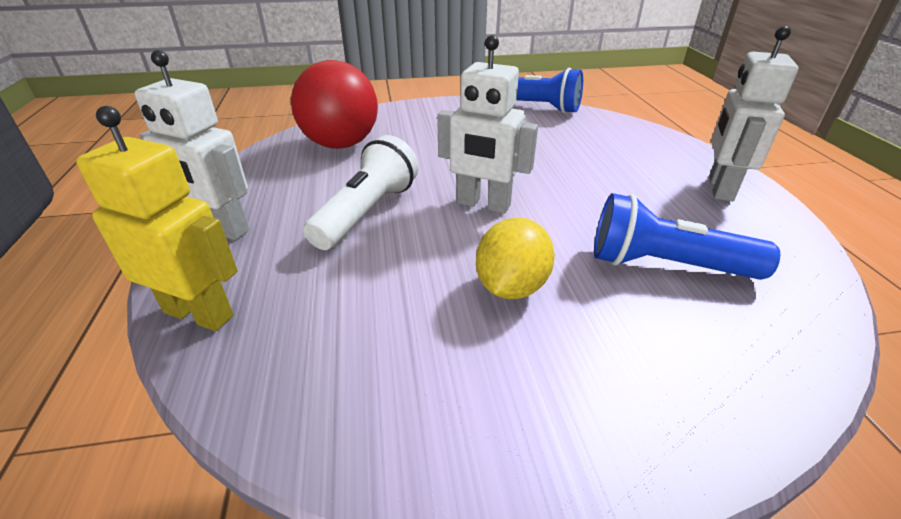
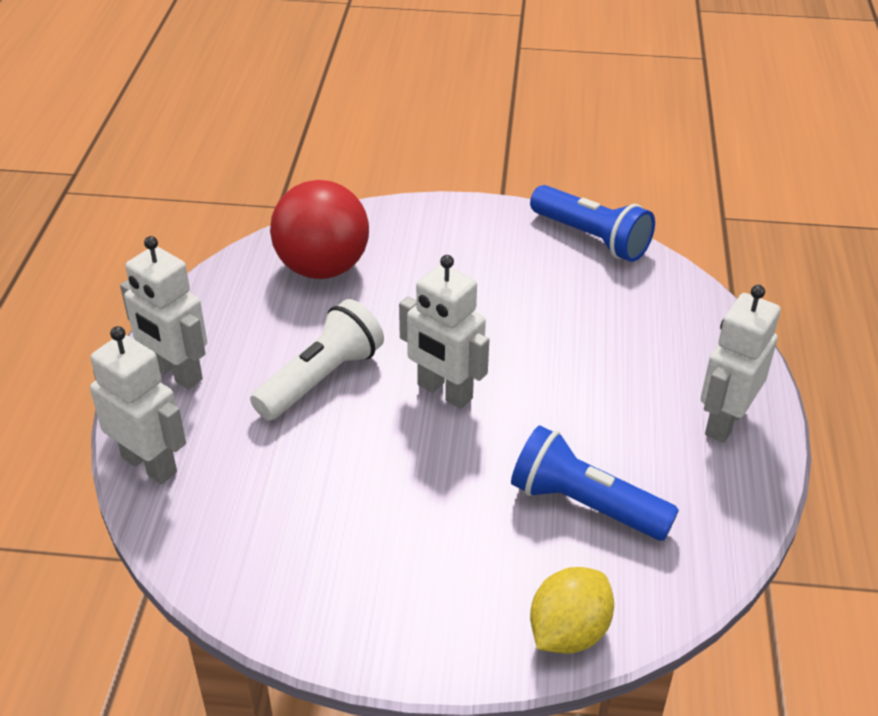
camera: 15 degrees right, 5 degrees up
(199, 314) = (150, 464): yellow robot -> white robot
(511, 287) = (423, 496): yellow lemon -> yellow lemon (568, 632)

